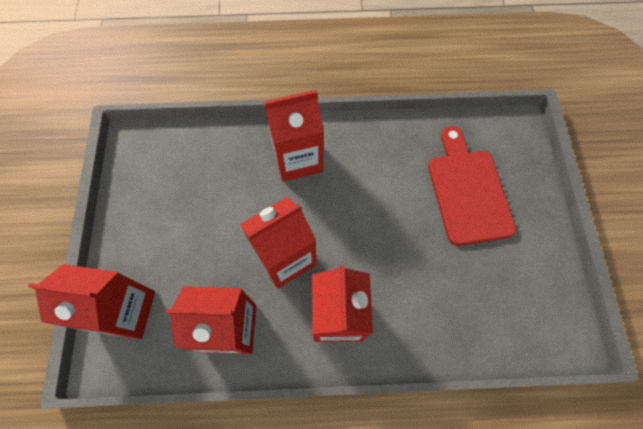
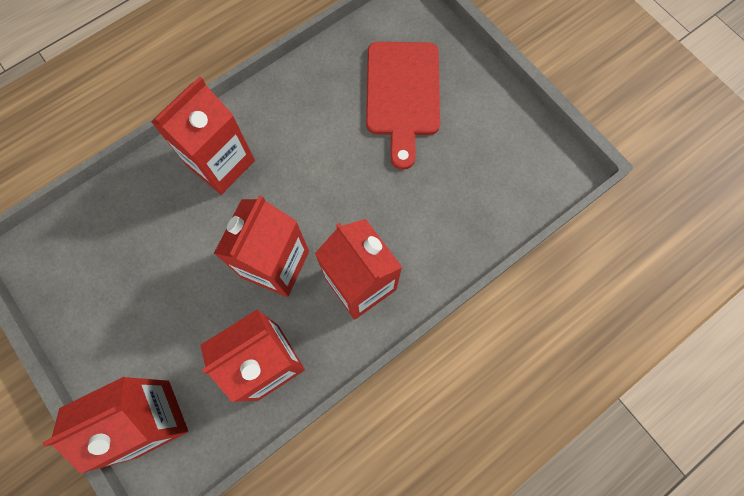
camera: 35 degrees left, 5 degrees up
(468, 191) = (402, 95): red cutting board -> red cutting board turned 135 degrees counterclockwise

